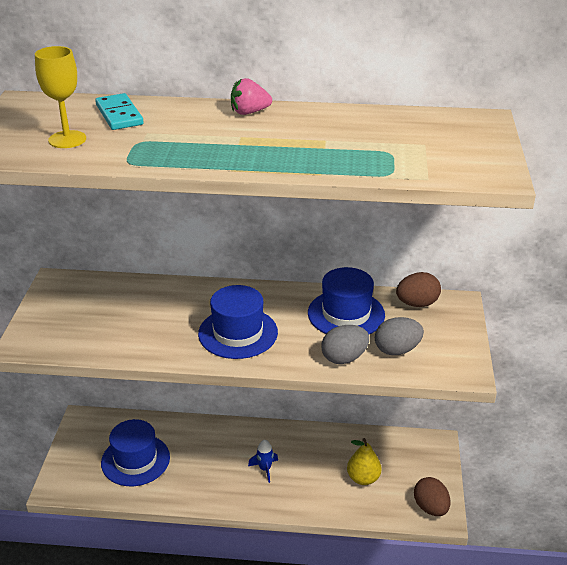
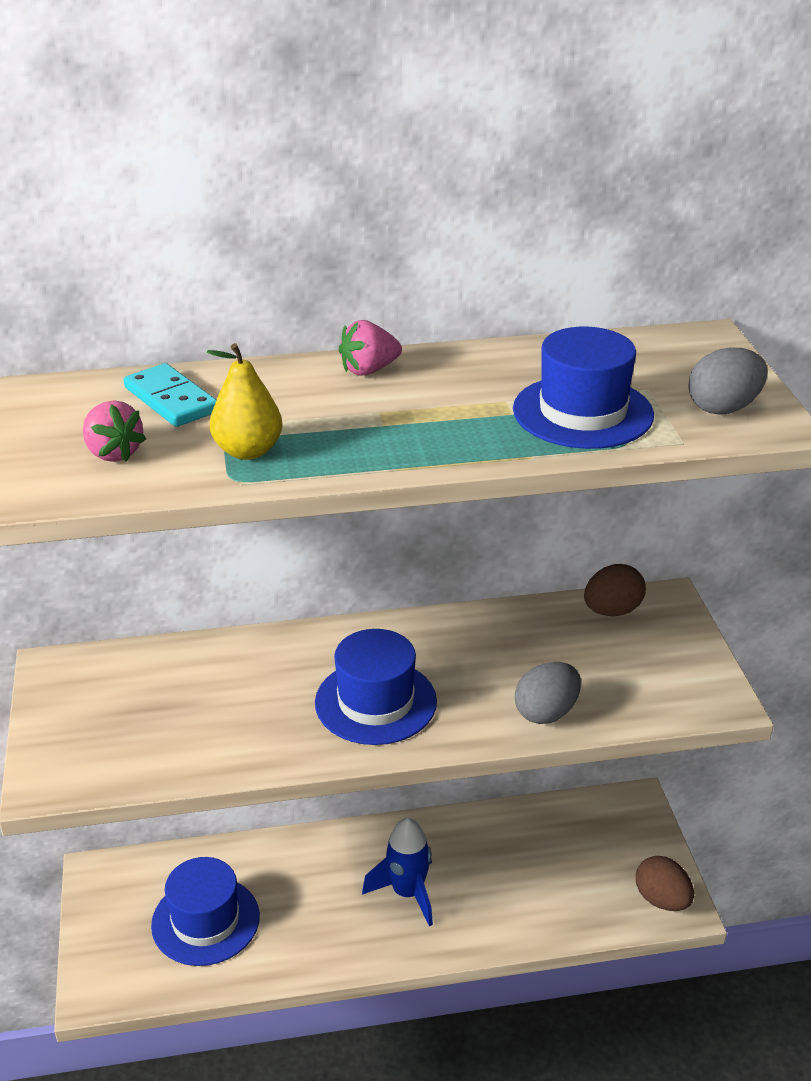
camera: 15 degrees left, 0 degrees up
(67, 139) = (113, 453): yellow goblet -> pink strawberry
(265, 469) = (407, 893): blue rocket -> blue rocket, size x1.69
(346, 314) = (520, 644): blue hat -> blue hat (583, 412)
(363, 478) = (553, 876): yellow pear -> yellow pear (248, 451)
(397, 350) = (614, 686): grey egg -> grey egg (723, 408)

